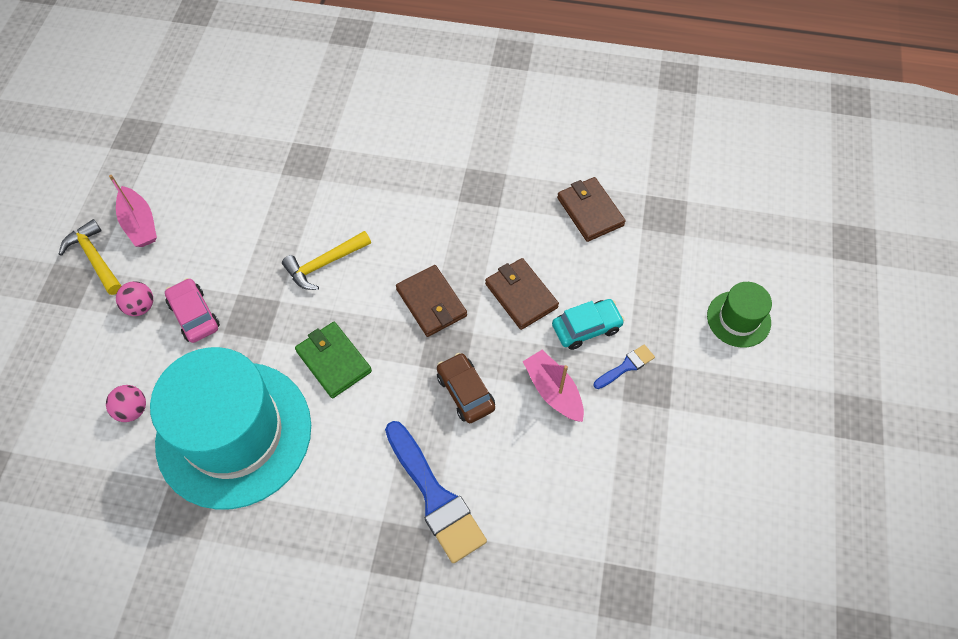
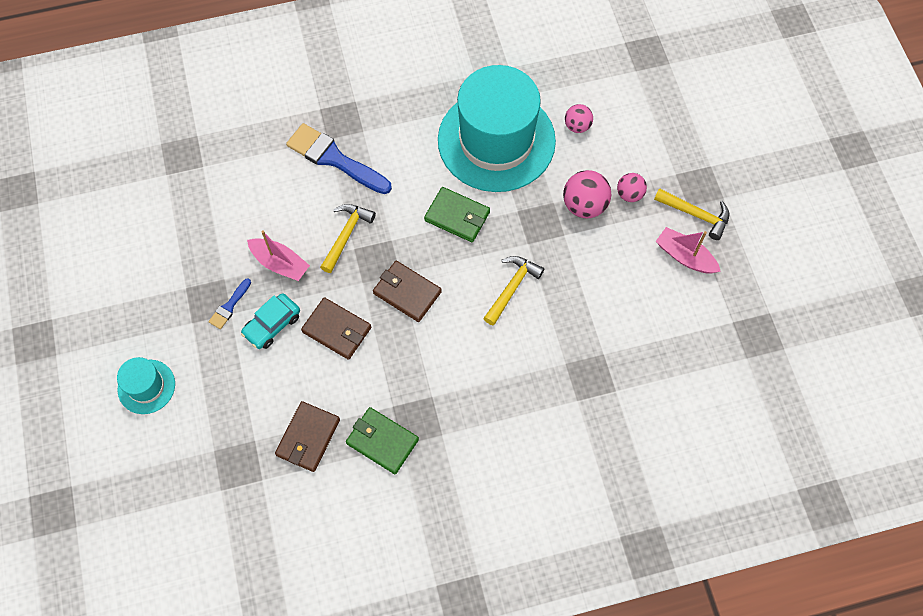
camera: 155 degrees right, 5 degrees up
(194, 315) = (584, 205): pink car -> pink ball
(465, 392) = (346, 235): brown car -> yellow hammer
(522, 182) = (382, 441): none -> green wallet
(590, 211) = (308, 437): brown wallet -> brown wallet turned 75 degrees clockwise
(738, 319) = (146, 386): green hat -> turquoise hat

